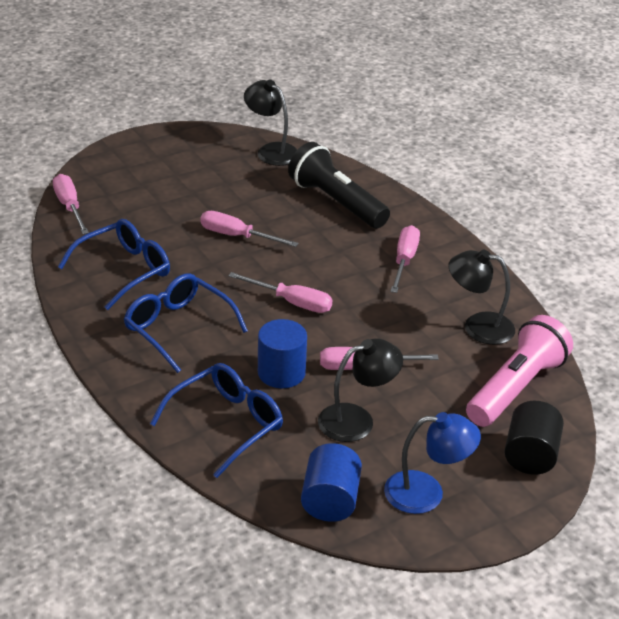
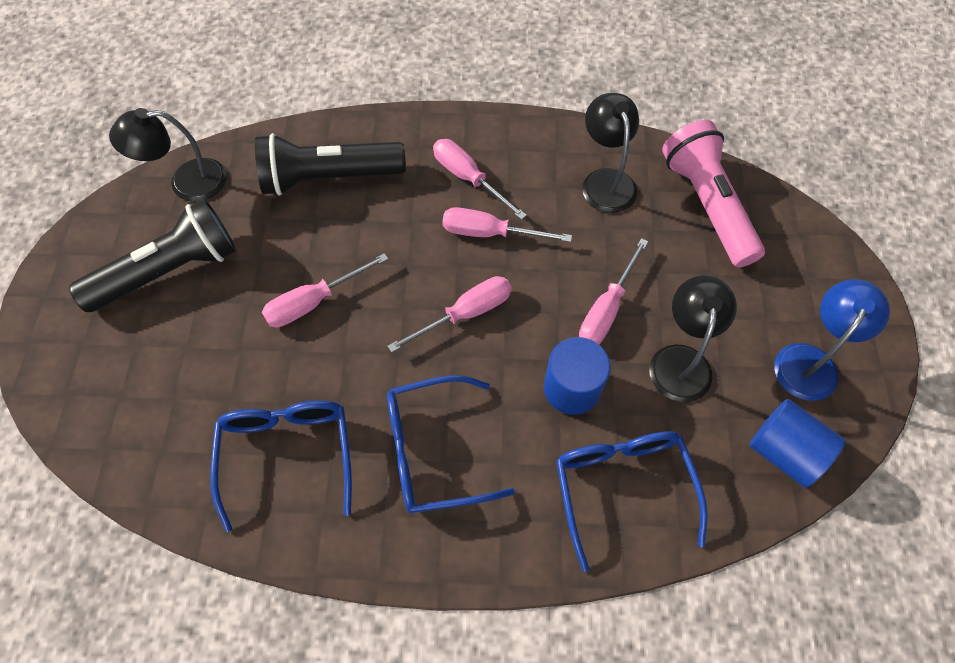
camera: 55 degrees left, 25 degrees up
(70, 207) = (109, 452): pink screwdriver -> pink screwdriver (490, 233)
(203, 173) = (169, 271): none -> black flashlight
(478, 326) = (605, 181): black lamp -> black lamp turned 120 degrees clockwise
(530, 455) = (800, 250): black cylinder -> none

